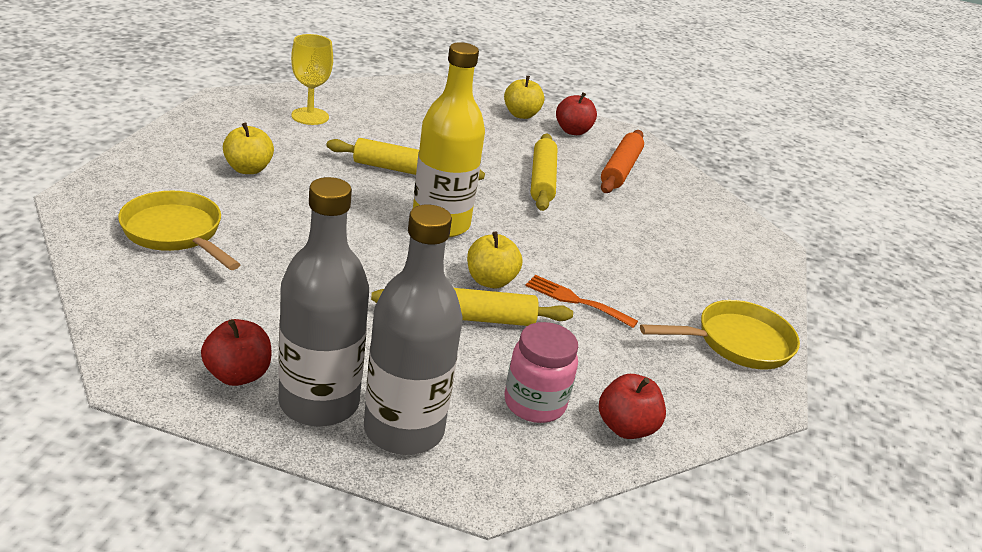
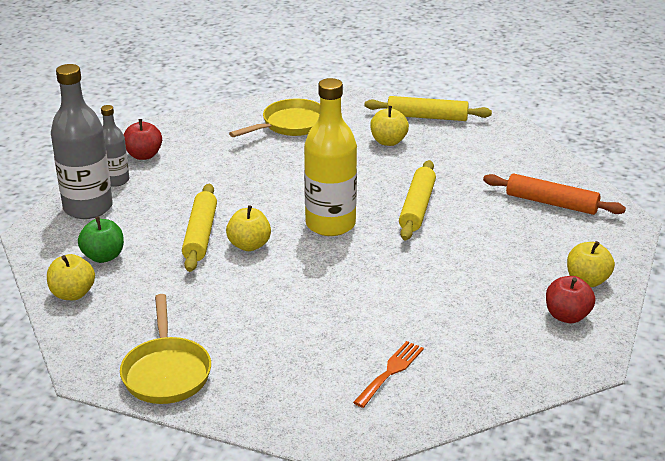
camera: 100 degrees right, 0 degrees up
(310, 116) = (498, 161): yellow goblet -> none
(319, 403) = (116, 180): grey bottle -> grey bottle, size x0.56
(534, 403) = (103, 256): pink jar -> green apple
(542, 180) = (433, 284): yellow rolling pin -> yellow rolling pin (427, 117)
(575, 300) = (225, 286): orange fork -> orange fork (390, 371)
(620, 169) = (483, 342): orange rolling pin -> orange rolling pin (551, 203)
(626, 427) = (73, 294): red apple -> yellow apple

